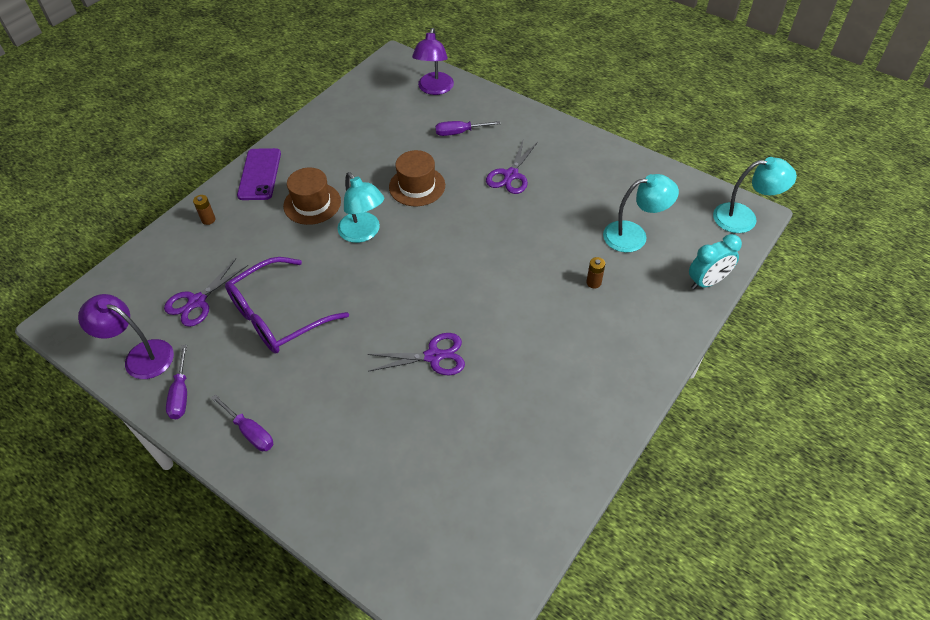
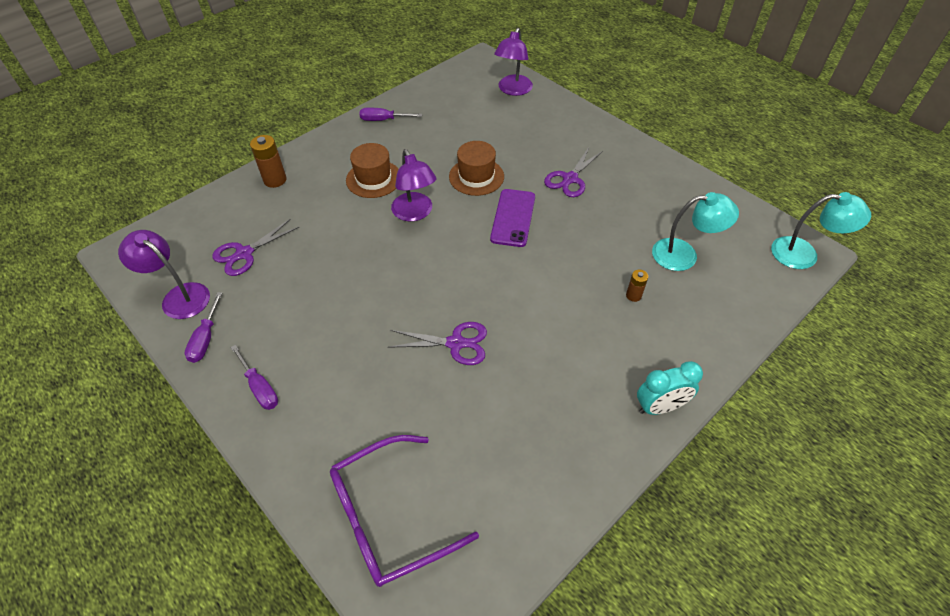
camera: 10 degrees right, 0 degrees up
(208, 220) = (275, 180): brown battery -> brown battery, size x1.72
(259, 174) = (332, 146): purple phone -> purple phone (513, 218)
(277, 316) = (314, 279): purple glasses -> purple glasses (388, 518)
(363, 233) = (415, 213): turquoise lamp -> purple lamp
(459, 132) = (528, 132): purple screwdriver -> purple screwdriver (384, 120)
(707, 282) = (754, 313): turquoise clock -> turquoise clock (660, 407)

